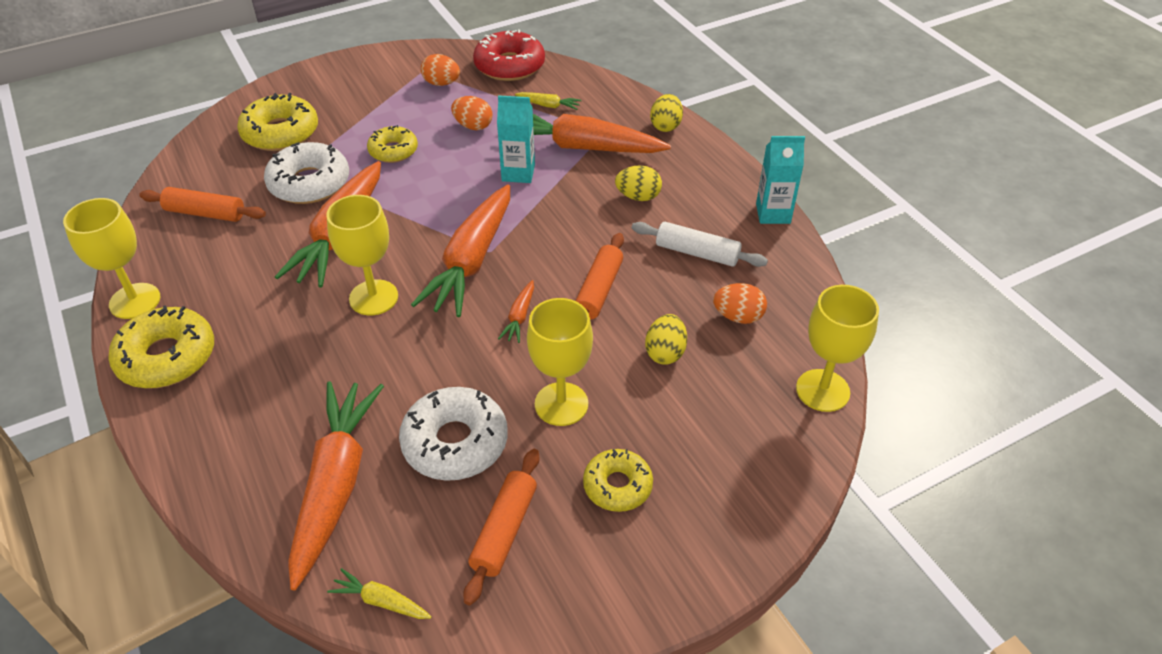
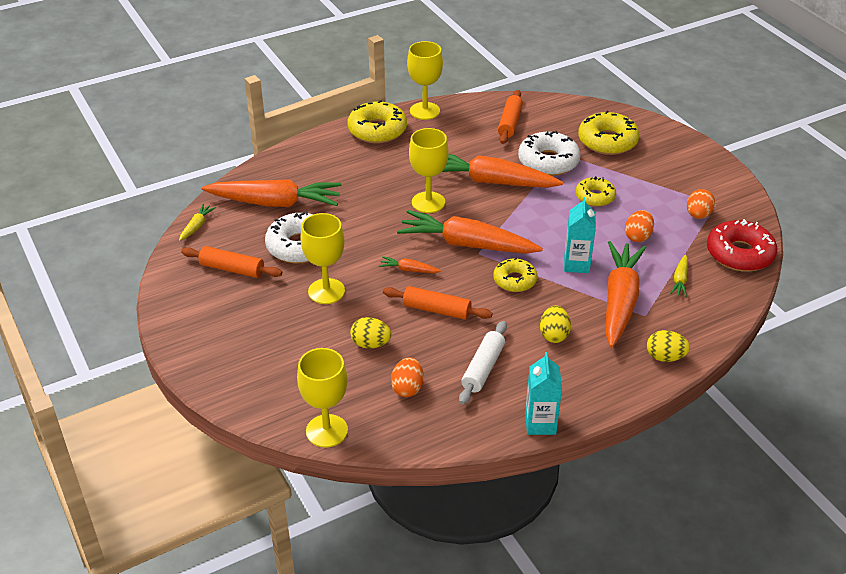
camera: 90 degrees right, 5 degrees down
(617, 486) = (256, 317): yellow donut -> yellow donut (515, 280)

